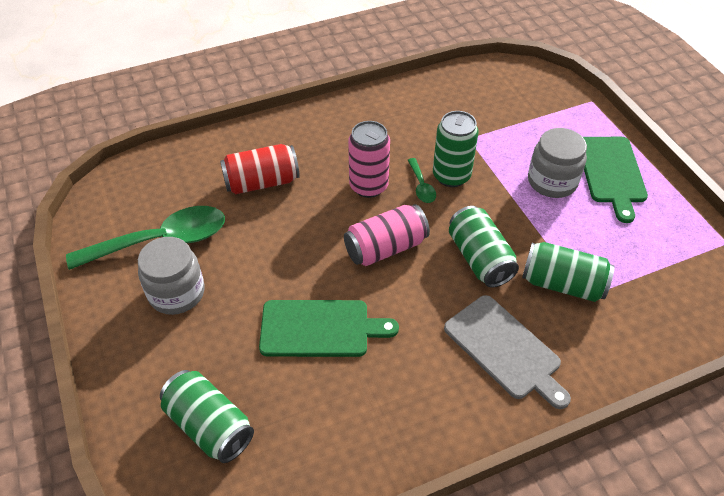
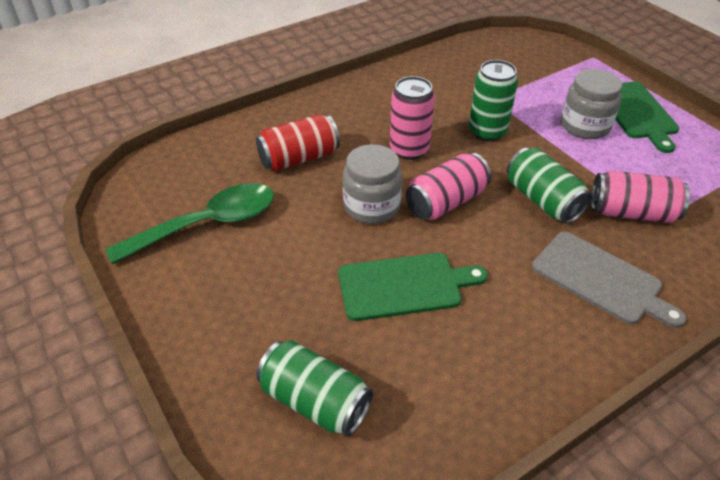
camera: 10 degrees left, 5 degrees down
(176, 293) = (238, 272): grey jar -> grey jar (371, 206)
(421, 186) = (461, 144): green spoon -> none
(562, 284) = (632, 213): green can -> pink can

